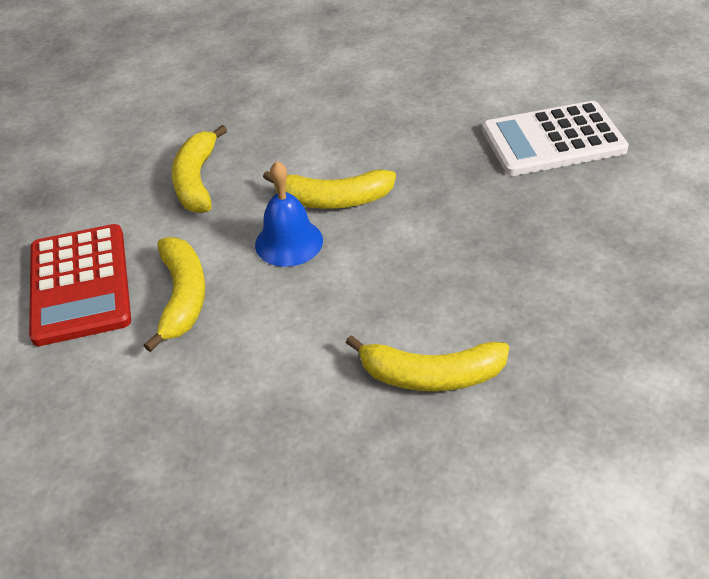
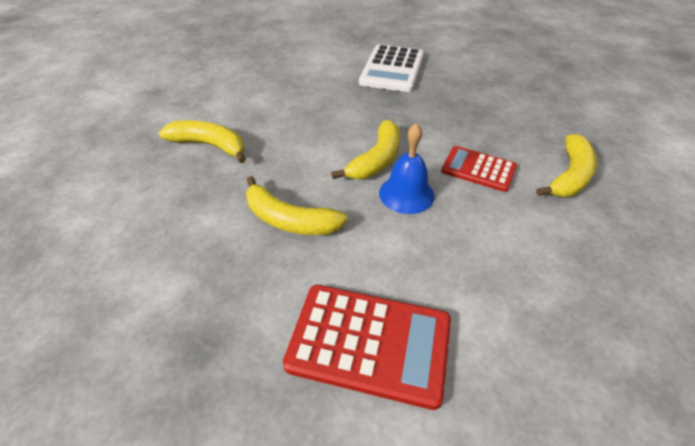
camera: 65 degrees left, 0 degrees up
(182, 297) = (432, 272): yellow banana -> yellow banana (210, 146)
(378, 286) = (478, 169): none -> red calculator

